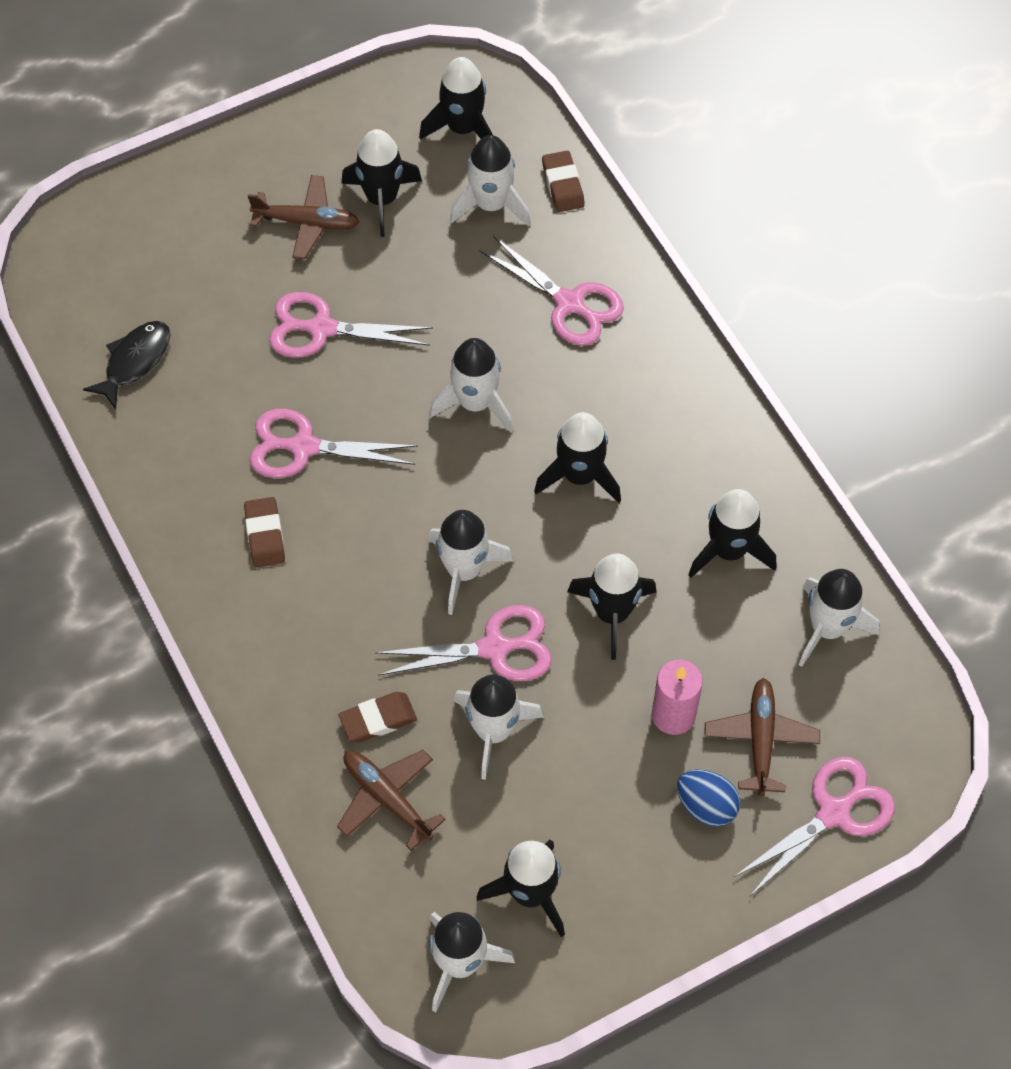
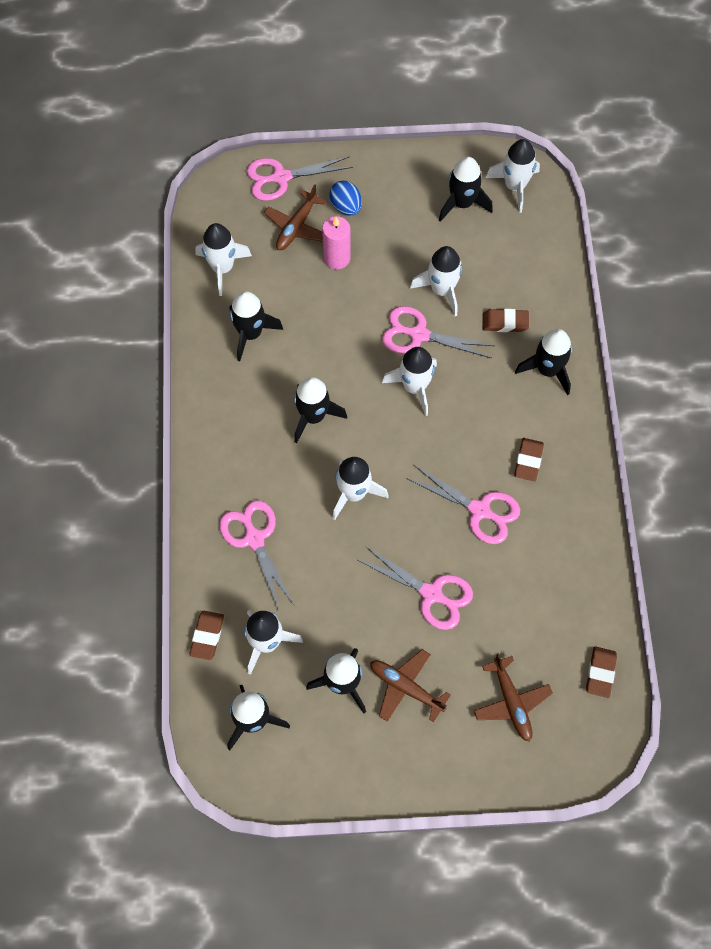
camera: 155 degrees left, 5 degrees up
(81, 324) = (600, 673): none -> brown eraser
(135, 361) = (571, 625): black fish -> none
(387, 798) = (518, 279): brown plane -> brown plane (511, 702)
(612, 613) = (339, 326): black rocket -> black rocket (547, 370)

